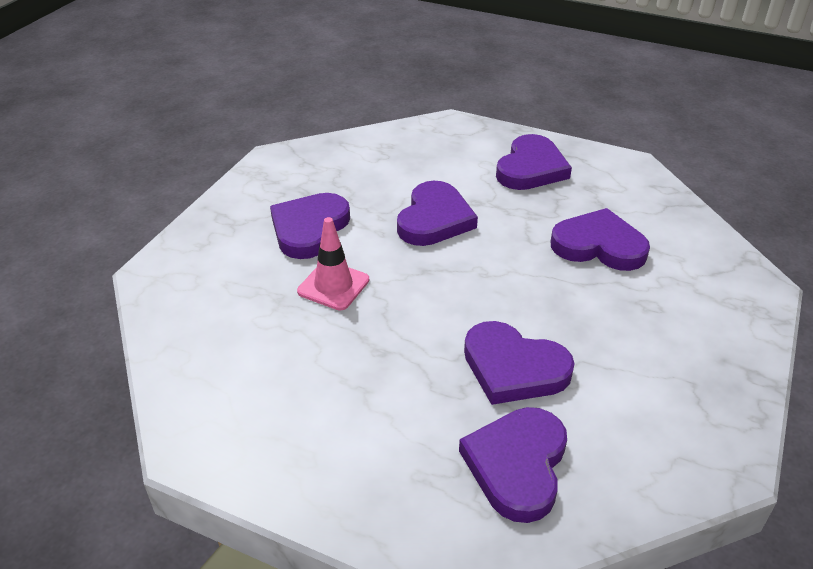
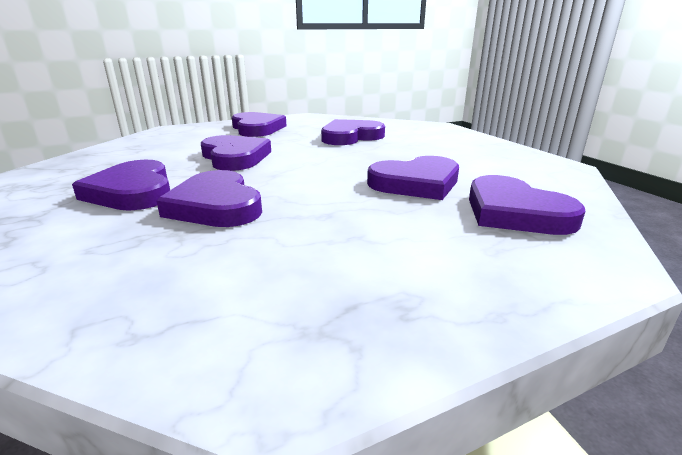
camera: 50 degrees left, 15 degrees down
(333, 286) = (216, 205): pink traffic cone -> purple heart

